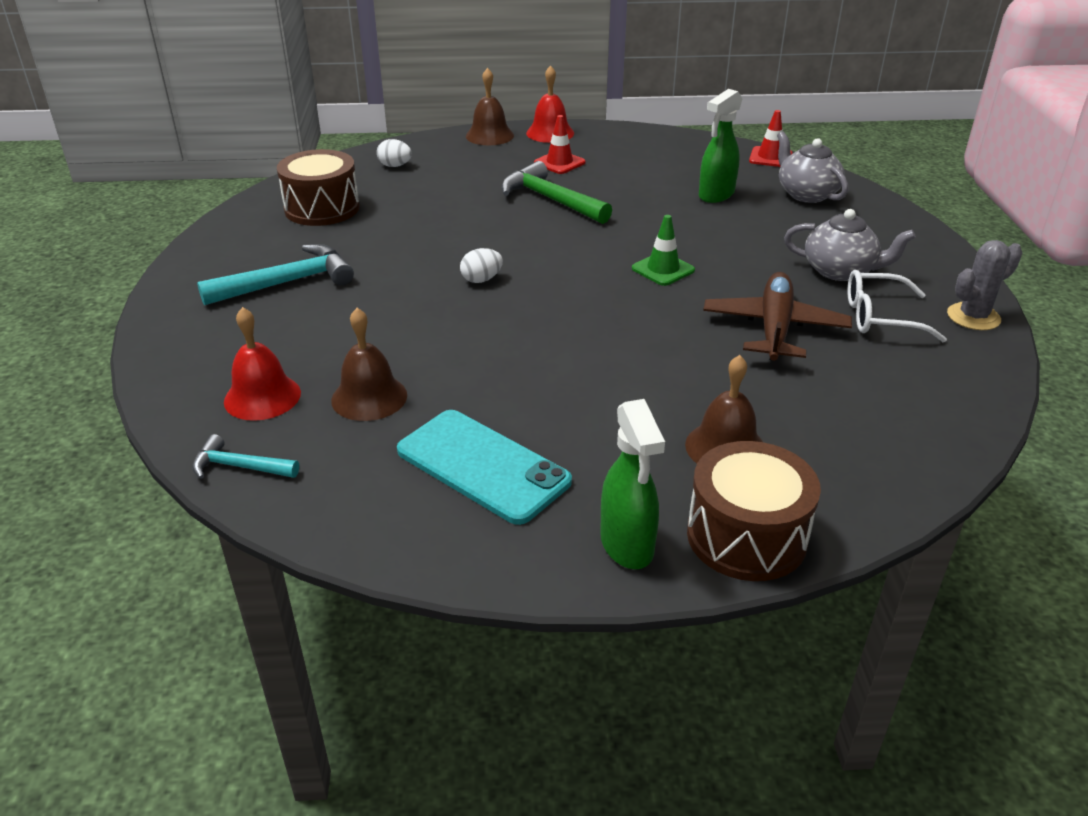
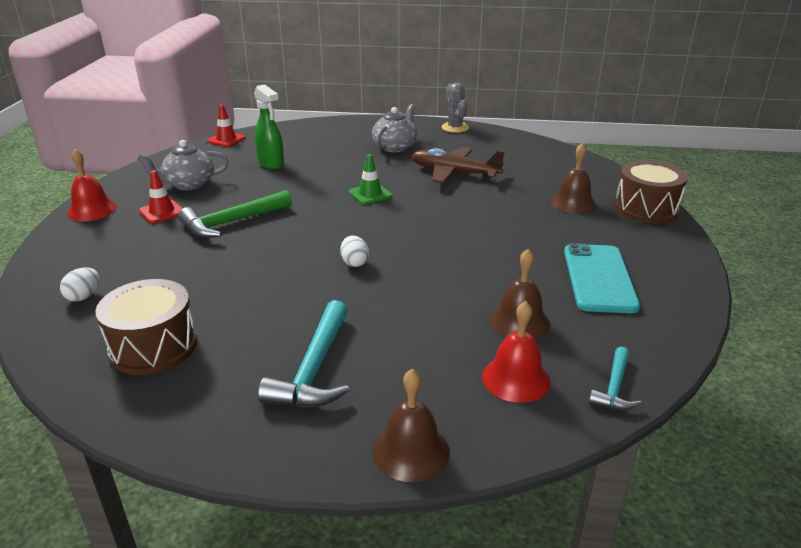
camera: 80 degrees left, 5 degrees down
(287, 283) = (314, 369): turquoise hammer -> turquoise hammer turned 150 degrees counterclockwise
(483, 466) = (599, 278): turquoise phone -> turquoise phone turned 45 degrees counterclockwise
(489, 135) = (64, 239): brown bell -> brown bell (411, 451)
(627, 545) = (662, 240): green spray bottle -> none
(806, 194) = (290, 139): grey teapot -> grey teapot (188, 184)
(880, 317) = (449, 147): white glasses -> none

